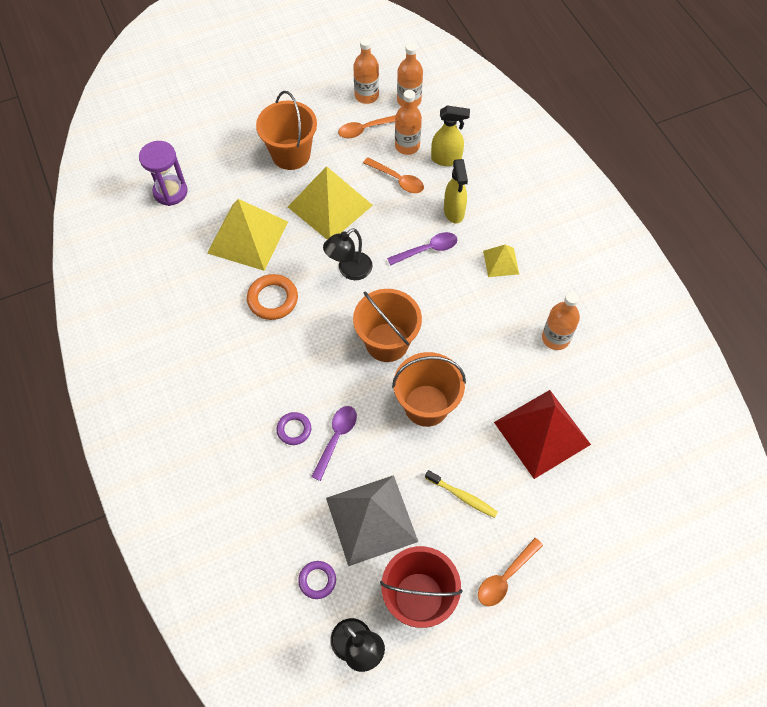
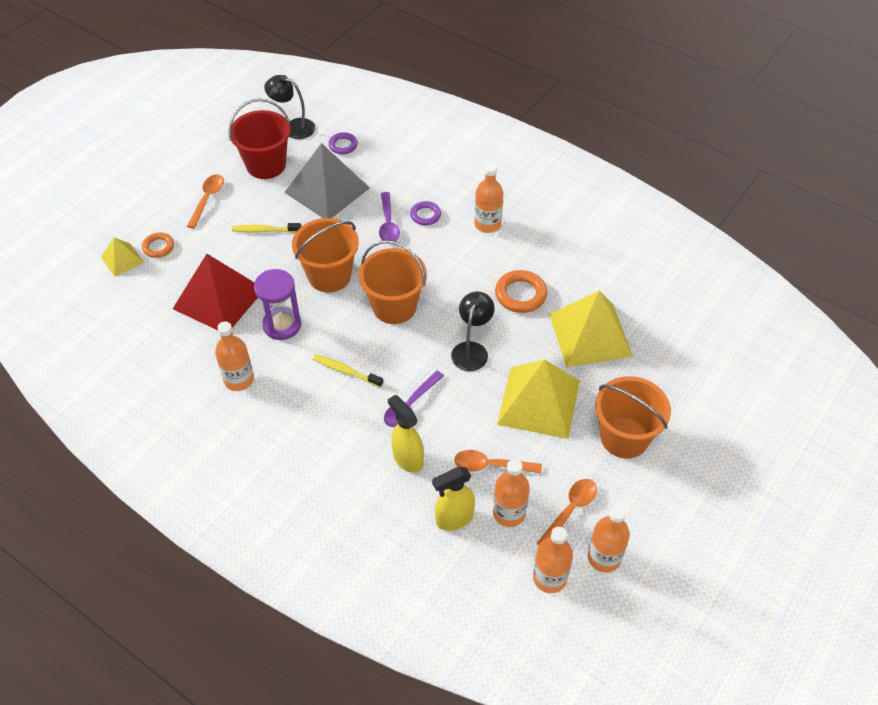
camera: 150 degrees right, 10 degrees down
(170, 192) = (701, 340): purple hourglass -> purple hourglass (282, 325)
(244, 387) = (487, 224): none -> orange bottle
(462, 302) = (346, 371): none -> yellow toothbrush
(501, 262) = (328, 428): yellow pyramid -> yellow pyramid (122, 259)
(581, 533) = (158, 247): none -> orange ring

